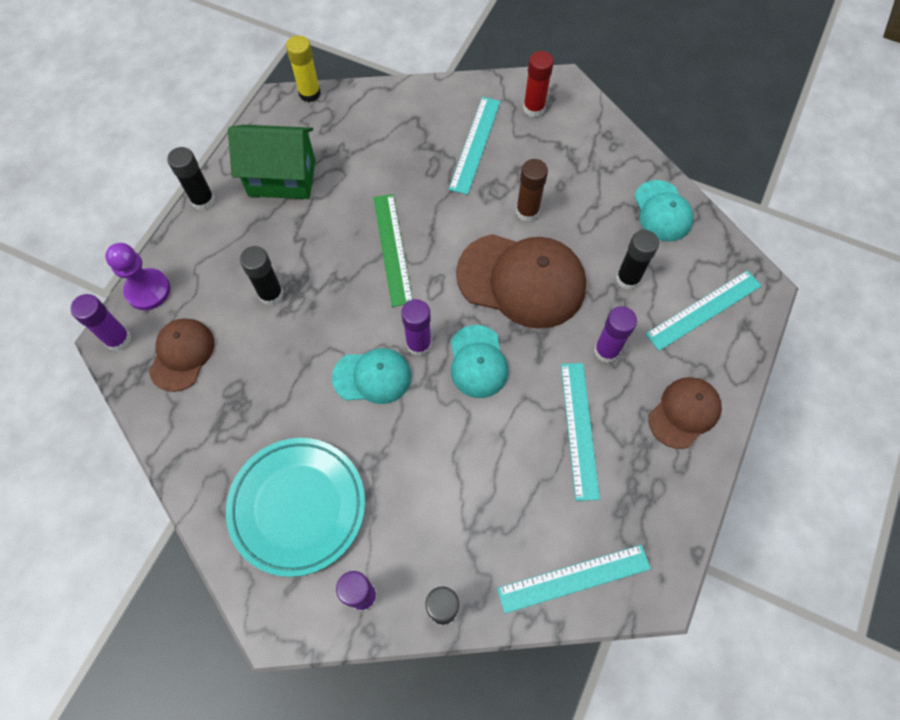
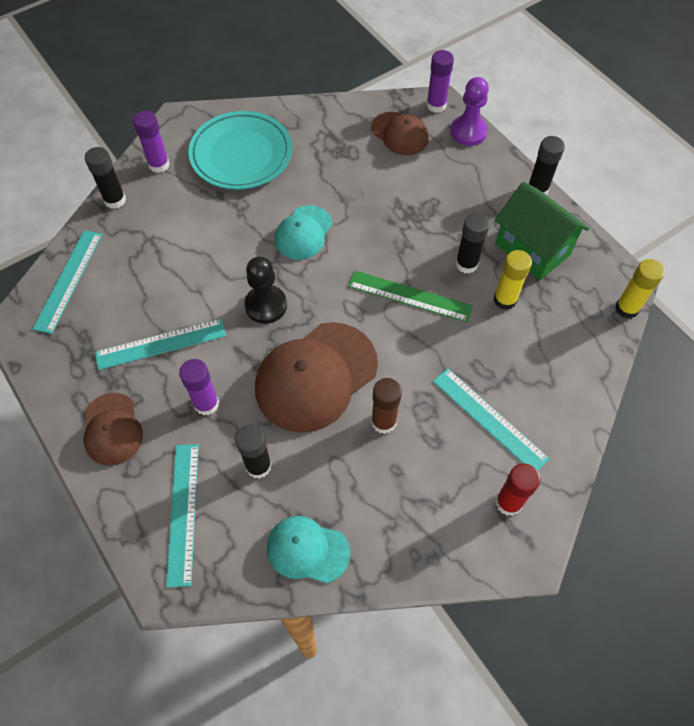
camera: 120 degrees right, 5 degrees down
(271, 294) = (418, 200): black glue stick -> black glue stick (466, 264)
(282, 178) = (532, 249): green house -> green house turned 75 degrees counterclockwise
(352, 177) = (505, 300): none -> yellow glue stick
(418, 344) = (309, 273): purple glue stick -> none
(478, 362) = (266, 305): turquoise cap -> black pawn
(579, 429) = (161, 344): turquoise ruler -> turquoise ruler turned 45 degrees counterclockwise

